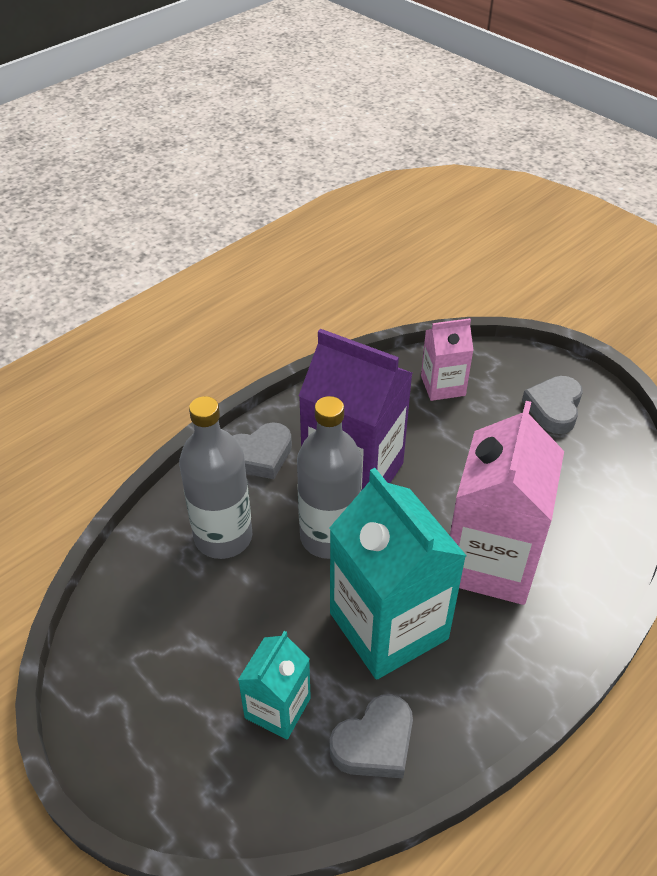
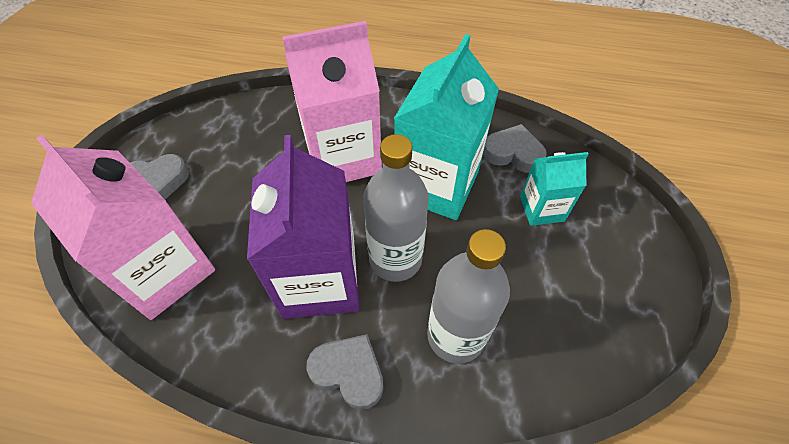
camera: 125 degrees left, 10 degrees up
(443, 386) = (164, 271): pink carton -> pink carton, size x1.89

